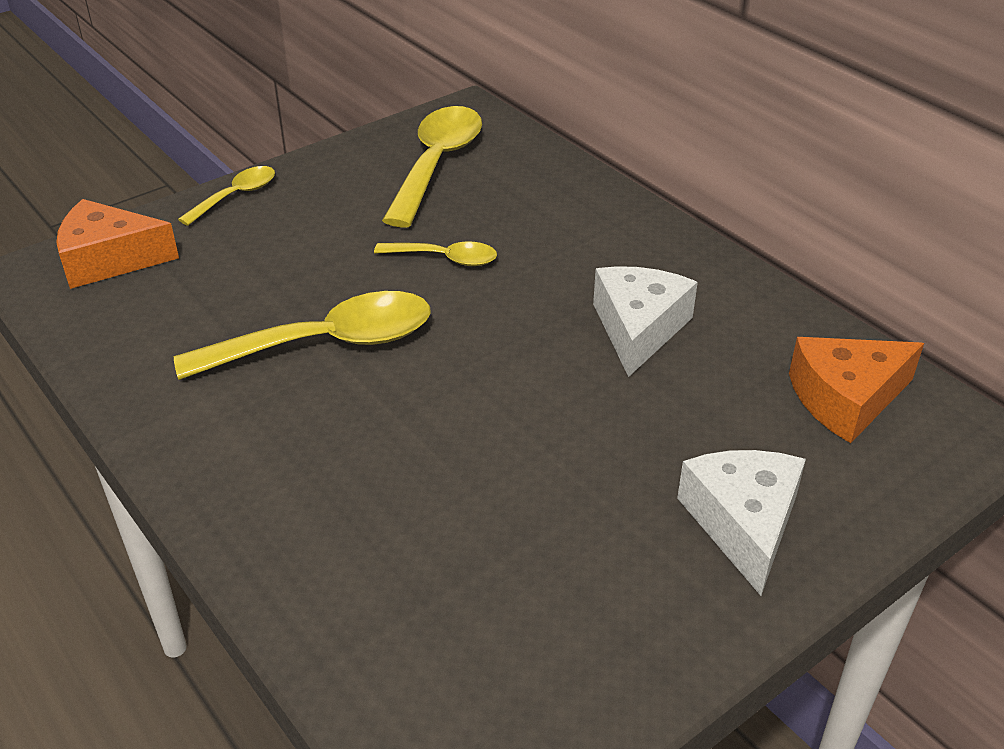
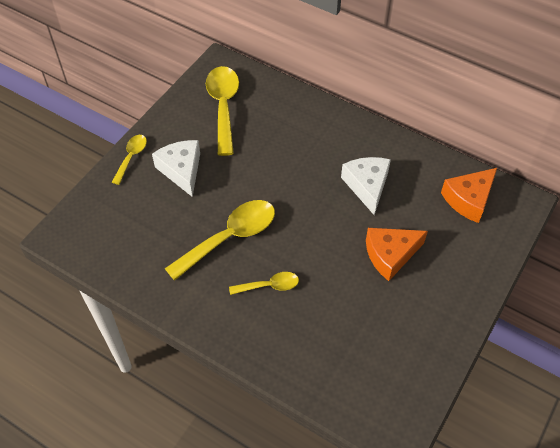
camera: 20 degrees left, 15 degrees up
(109, 259) = (91, 218): orange cheese -> orange cheese (390, 255)
(445, 259) = (259, 169): yellow spoon -> yellow spoon (269, 286)
(743, 523) = (451, 277): white cheese -> white cheese (181, 170)

